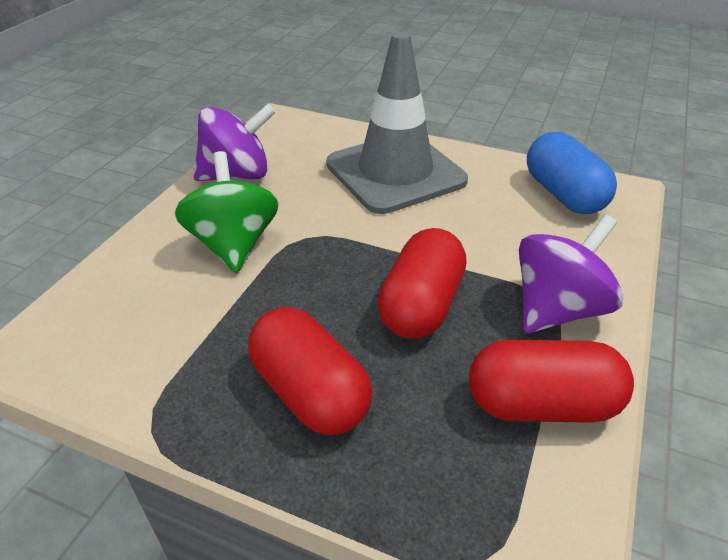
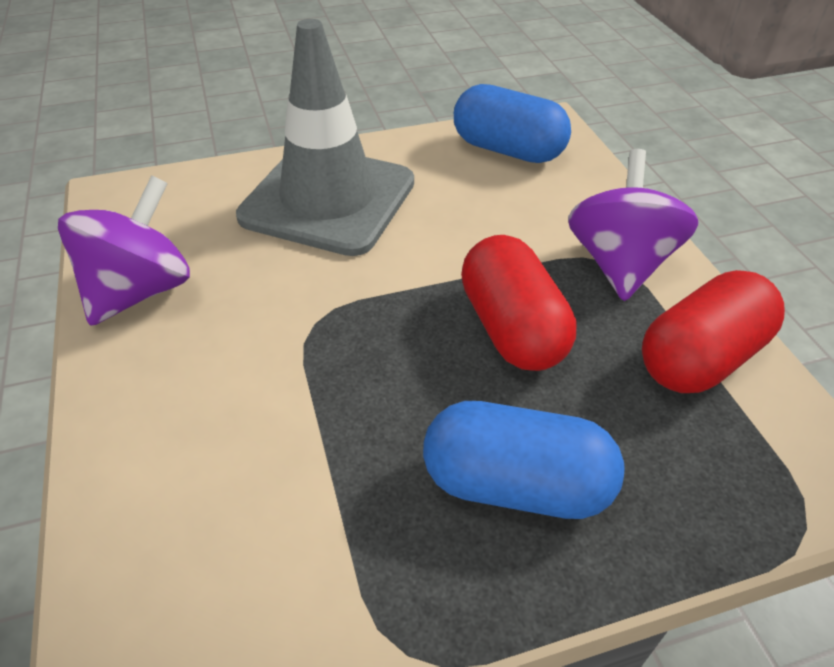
camera: 40 degrees left, 5 degrees up
(234, 244) = (240, 378): green spinning top -> none
(310, 392) = (516, 484): red capsule -> blue capsule

